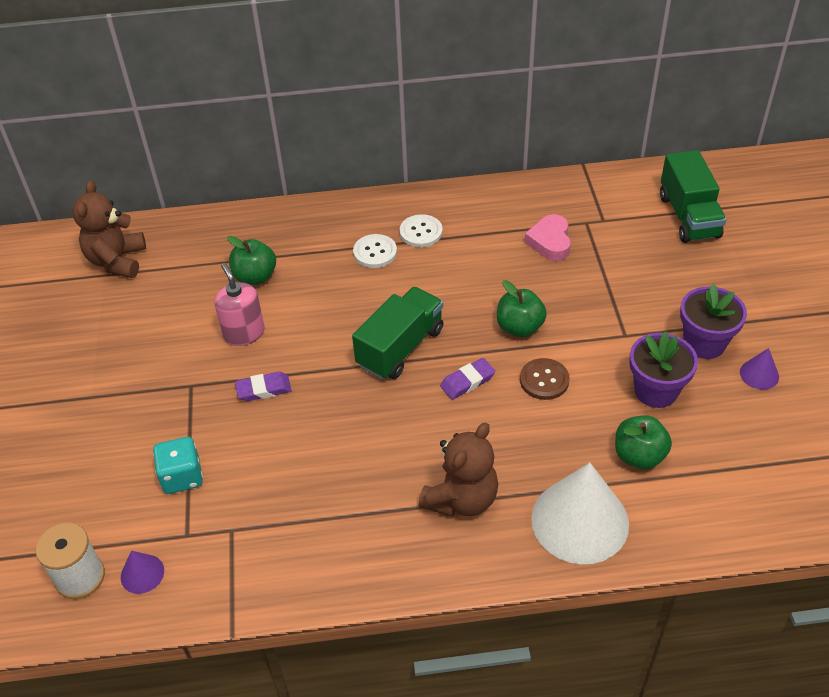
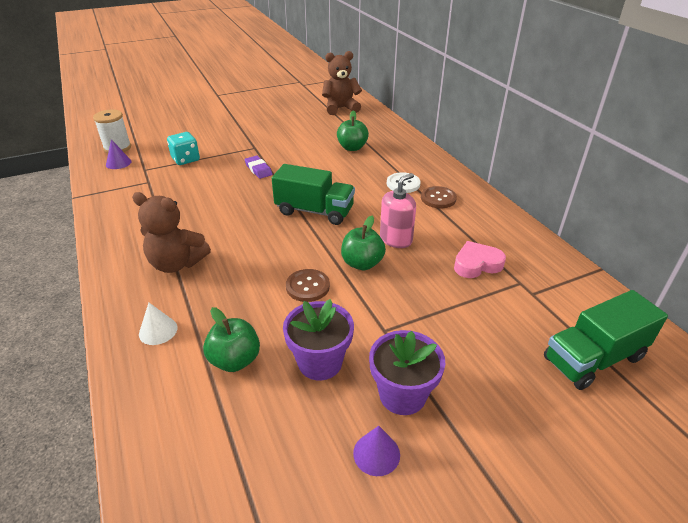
camera: 70 degrees right, 10 degrees down
(244, 333) = (302, 154): pink soap dispenser -> pink soap dispenser (396, 239)
(421, 232) = (438, 198): white button -> brown button
(467, 381) = (292, 247): purple eraser -> none
(580, 521) = (158, 330): white cone -> white cone, size x0.44

